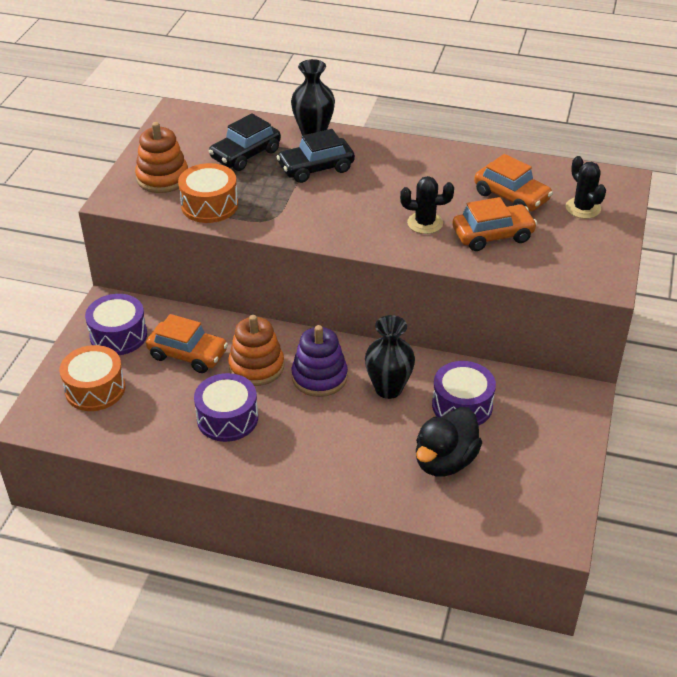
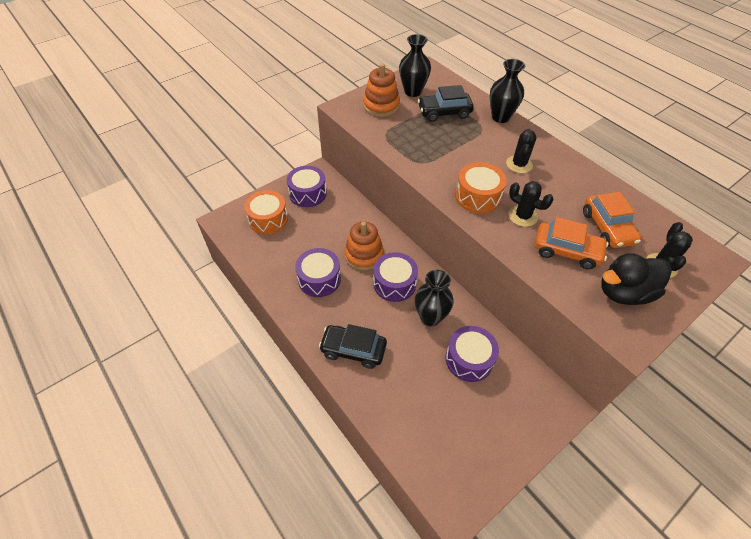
camera: 35 degrees right, 10 degrees up
(185, 146) = (413, 92): none -> black vase
(188, 354) = (333, 225): orange car -> none
(209, 205) = (392, 136): orange drum -> orange drum (477, 196)
(316, 168) = (481, 141): black car -> black car (353, 350)
(319, 377) = (394, 283): purple stacking toy -> purple drum
(377, 174) = (519, 164): none -> black cactus
(445, 461) = (423, 393): black duck -> black duck (624, 292)

